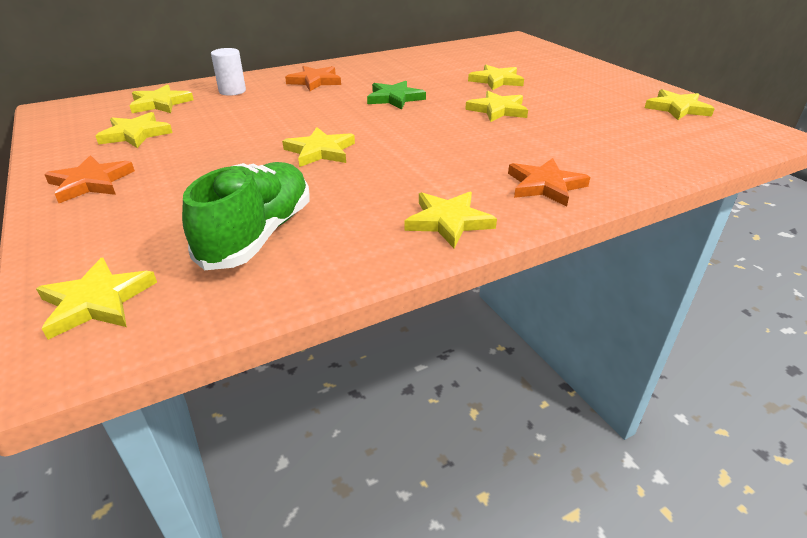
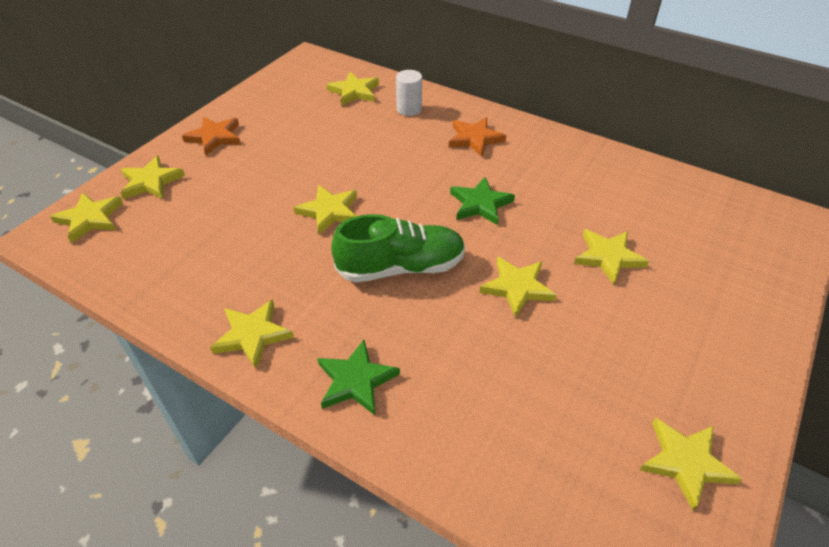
camera: 60 degrees right, 10 degrees up
(135, 134) = (294, 112): yellow star -> yellow star (151, 182)
(258, 234) = (186, 243): green shoe -> green shoe (401, 267)
(545, 185) = (356, 380): orange star -> green star

